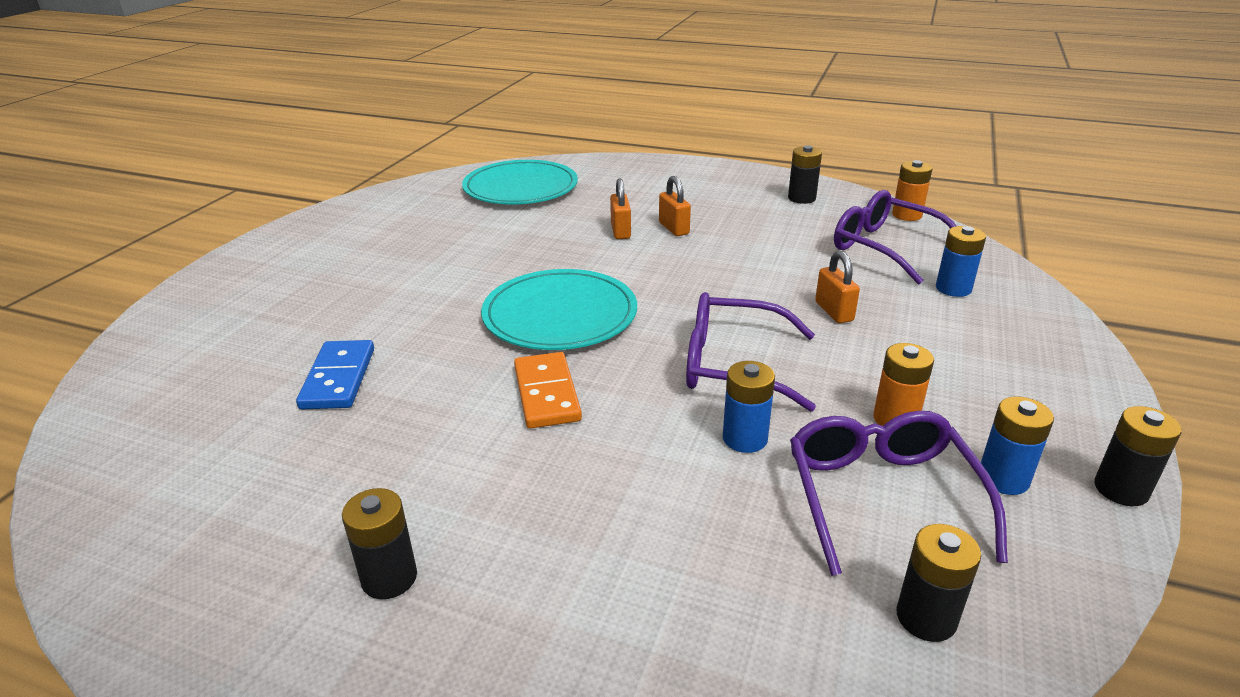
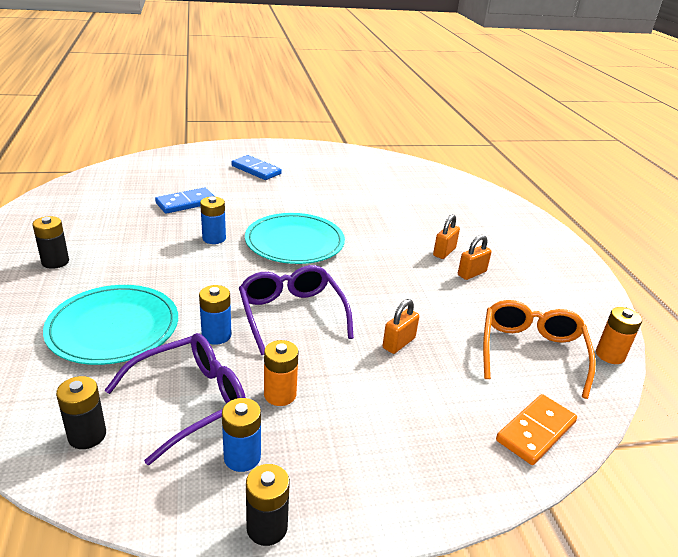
camera: 55 degrees right, 0 degrees up
(310, 288) = (256, 170): none -> blue domino
(520, 187) = (431, 187): turquoise plate -> turquoise plate (113, 327)
(546, 393) = (214, 260): orange domino -> orange domino (535, 431)
(620, 231) = (416, 234): orange padlock -> orange padlock (471, 273)
(801, 198) = (566, 295): black battery -> none
(885, 247) = (531, 352): purple glasses -> orange glasses
(953, 288) = (500, 400): blue battery -> blue battery (214, 238)

